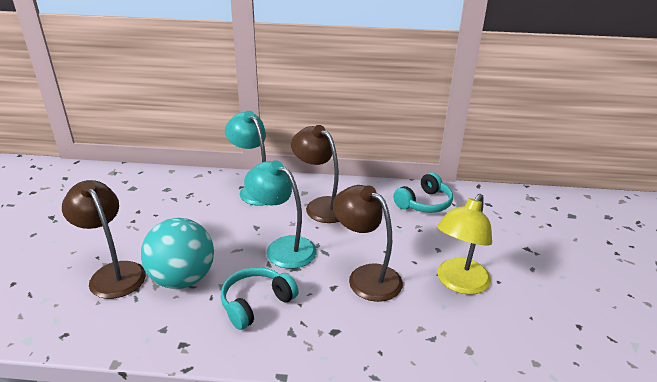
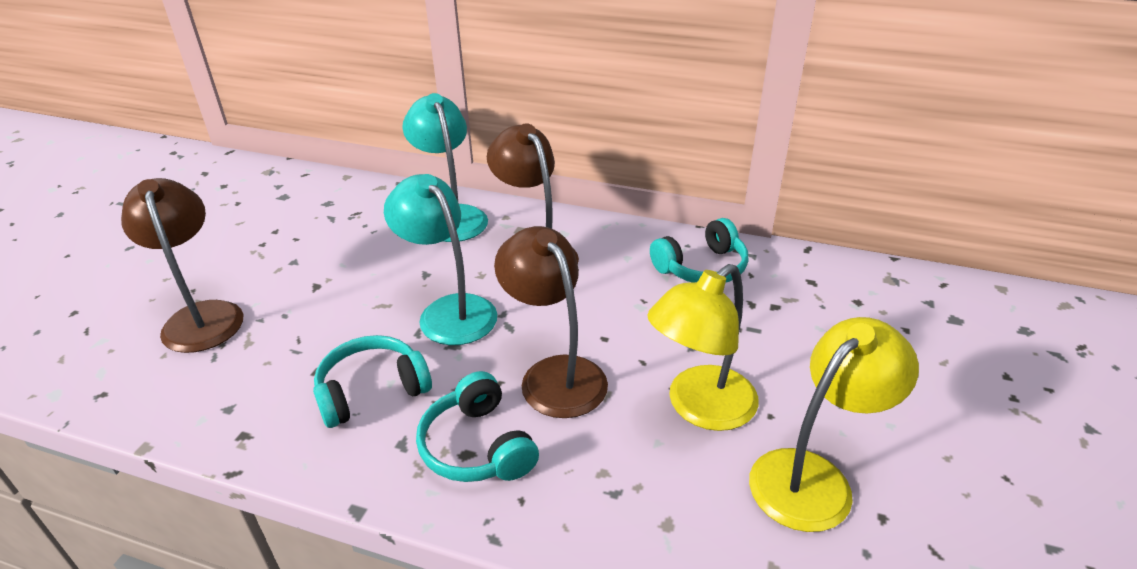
camera: 15 degrees right, 5 degrees up
(182, 279) = (287, 338): turquoise ball -> none
(339, 326) = (477, 446): none -> turquoise headphones
(535, 311) = (813, 477): none -> yellow lamp

